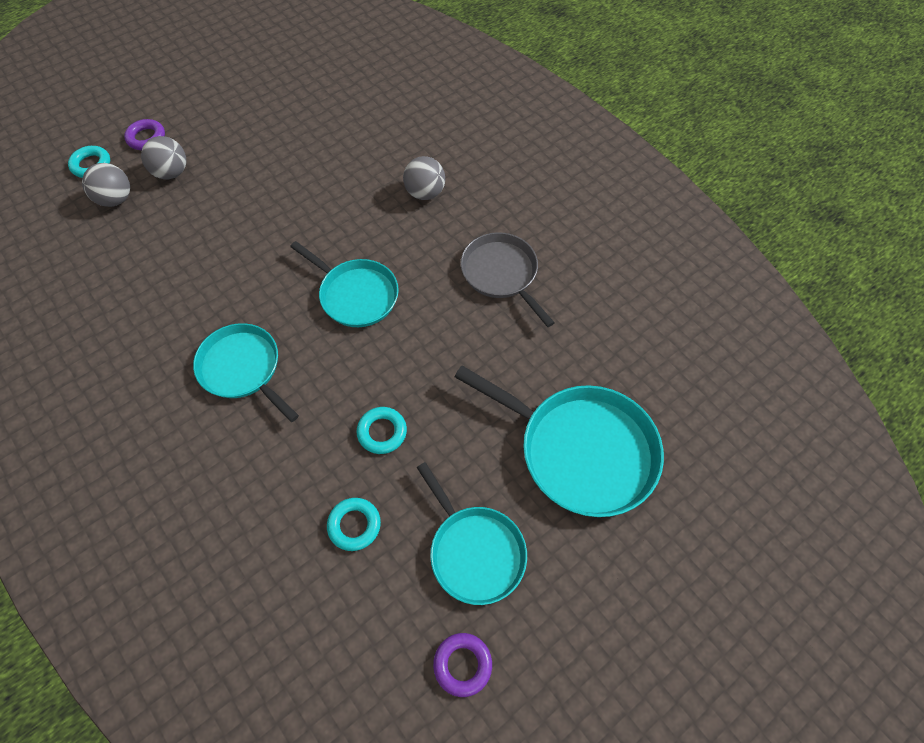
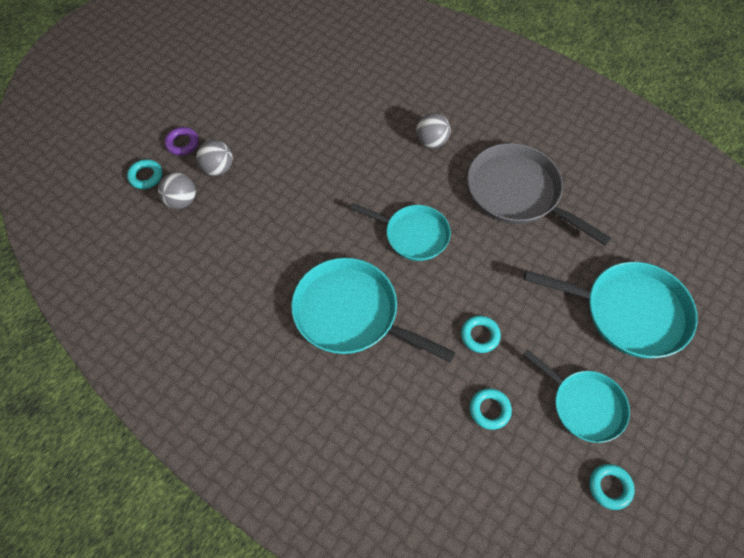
camera: 15 degrees left, 0 degrees up
(243, 368) = (351, 313): turquoise pan -> turquoise pan, size x1.54
(462, 664) = (610, 487): purple ring -> turquoise ring
(501, 273) = (517, 193): grey pan -> grey pan, size x1.54

